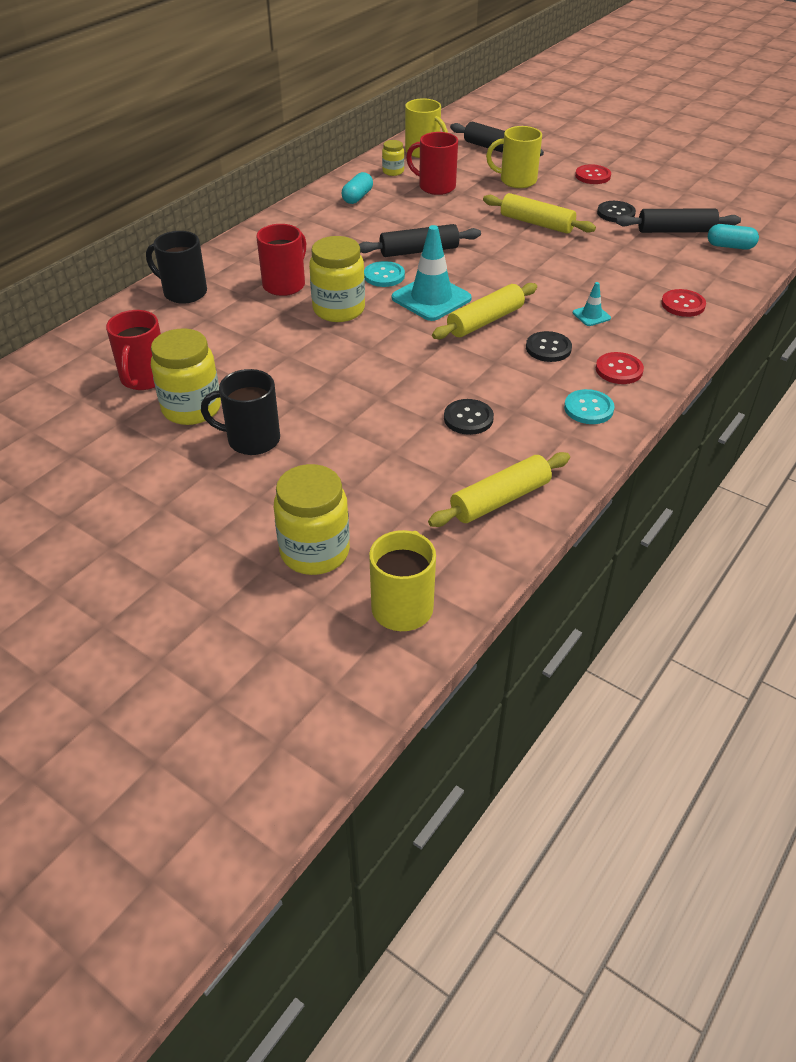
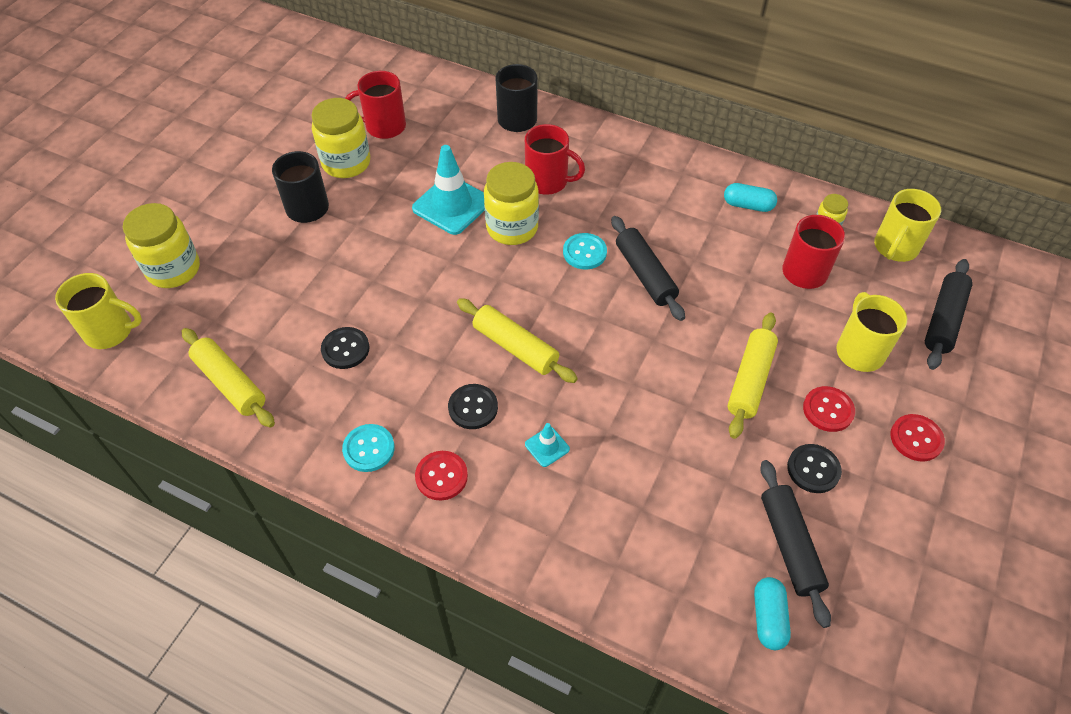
camera: 80 degrees right, 10 degrees up
(431, 298) = (549, 296): turquoise traffic cone -> turquoise traffic cone (451, 205)
(683, 304) = (594, 548): red button -> red button (828, 410)

